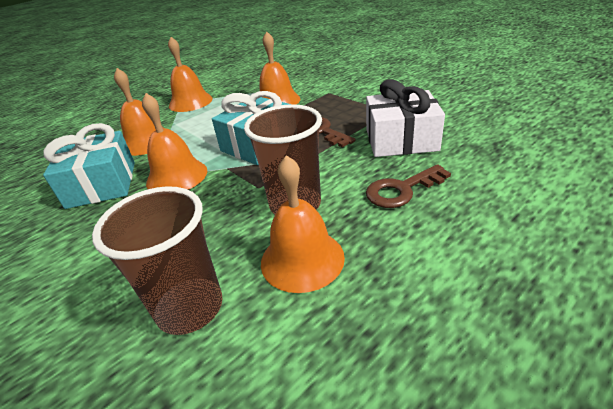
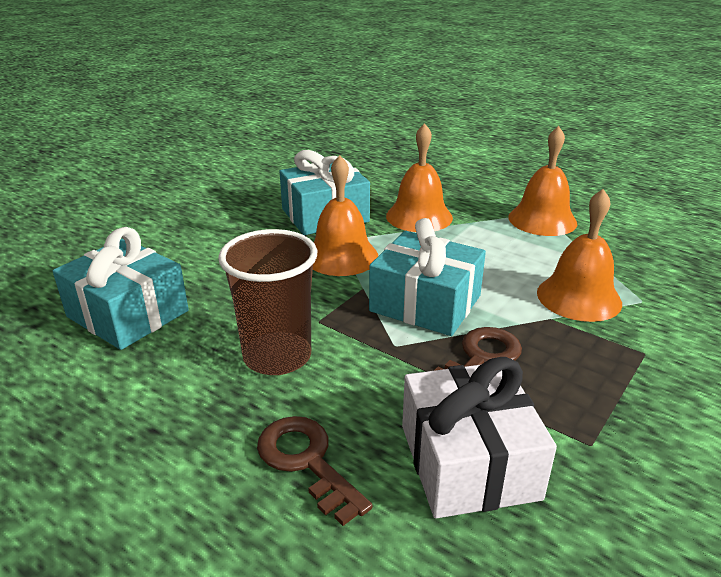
camera: 75 degrees right, 5 degrees down
(190, 308) = (128, 314): brown cup -> turquoise gift
(302, 259) = (175, 375): orange bell -> none

